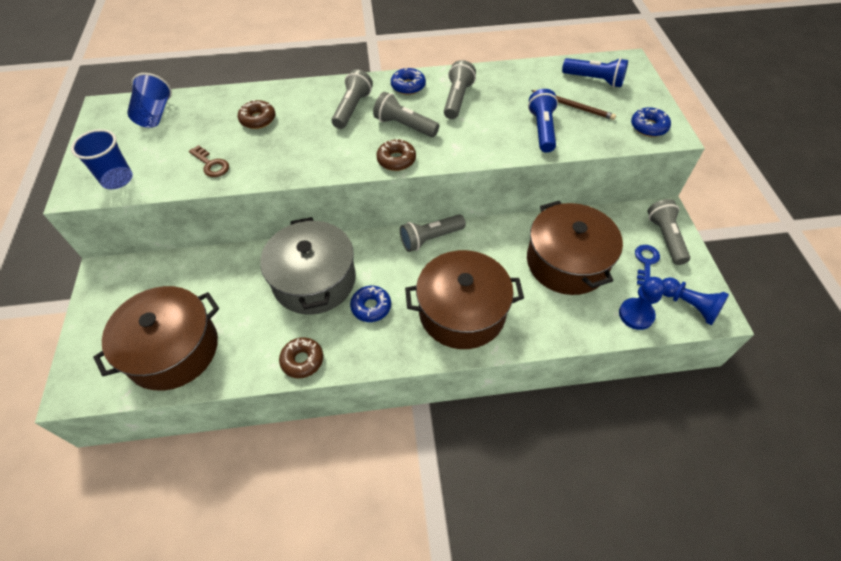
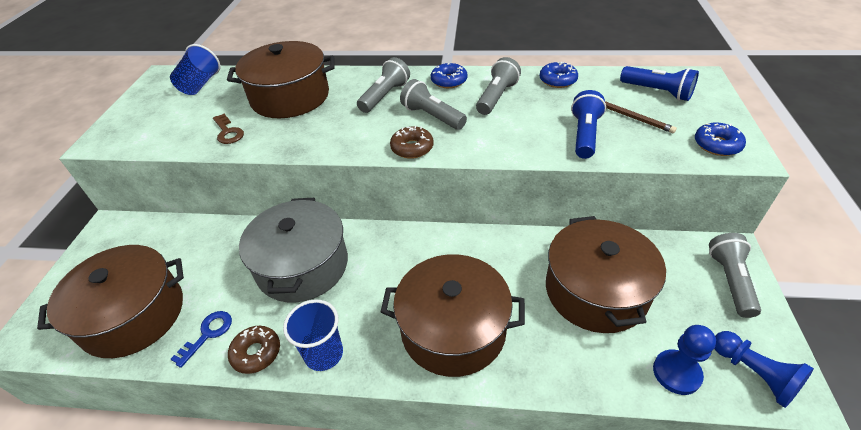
camera: 15 degrees right, 10 degrees down
(117, 179) = (138, 136): blue cup -> blue cup (324, 354)
(258, 119) = (290, 97): brown donut -> brown pot
(371, 307) = (352, 305): blue donut -> blue donut (557, 80)
(430, 238) = (440, 240): grey flashlight -> none
(645, 262) = (699, 307): blue key -> blue key (207, 334)

